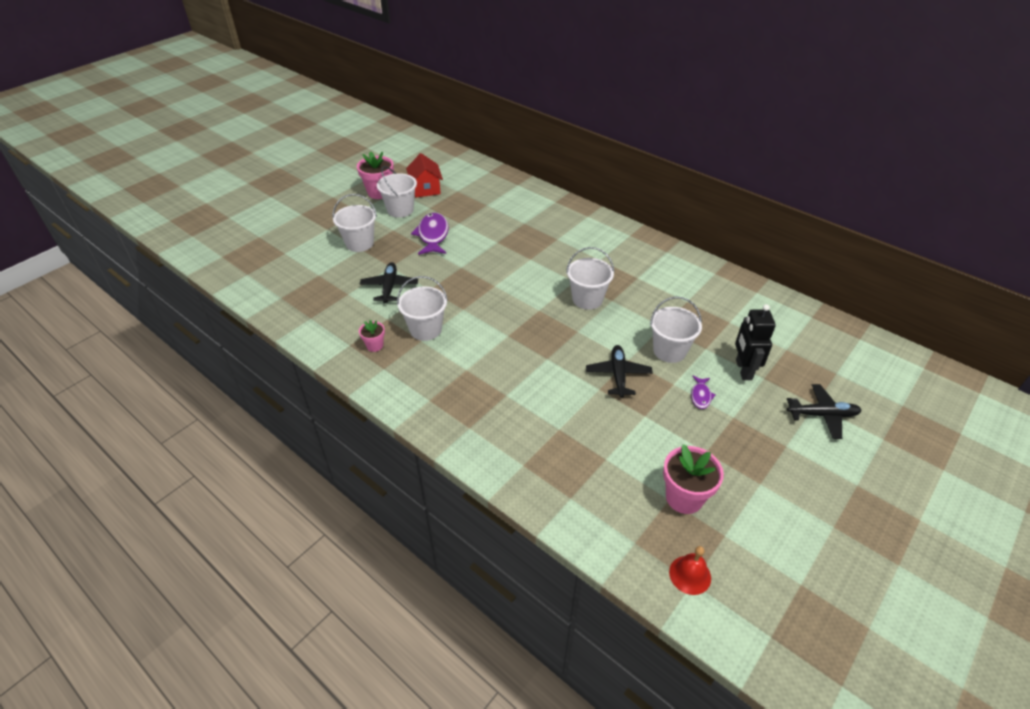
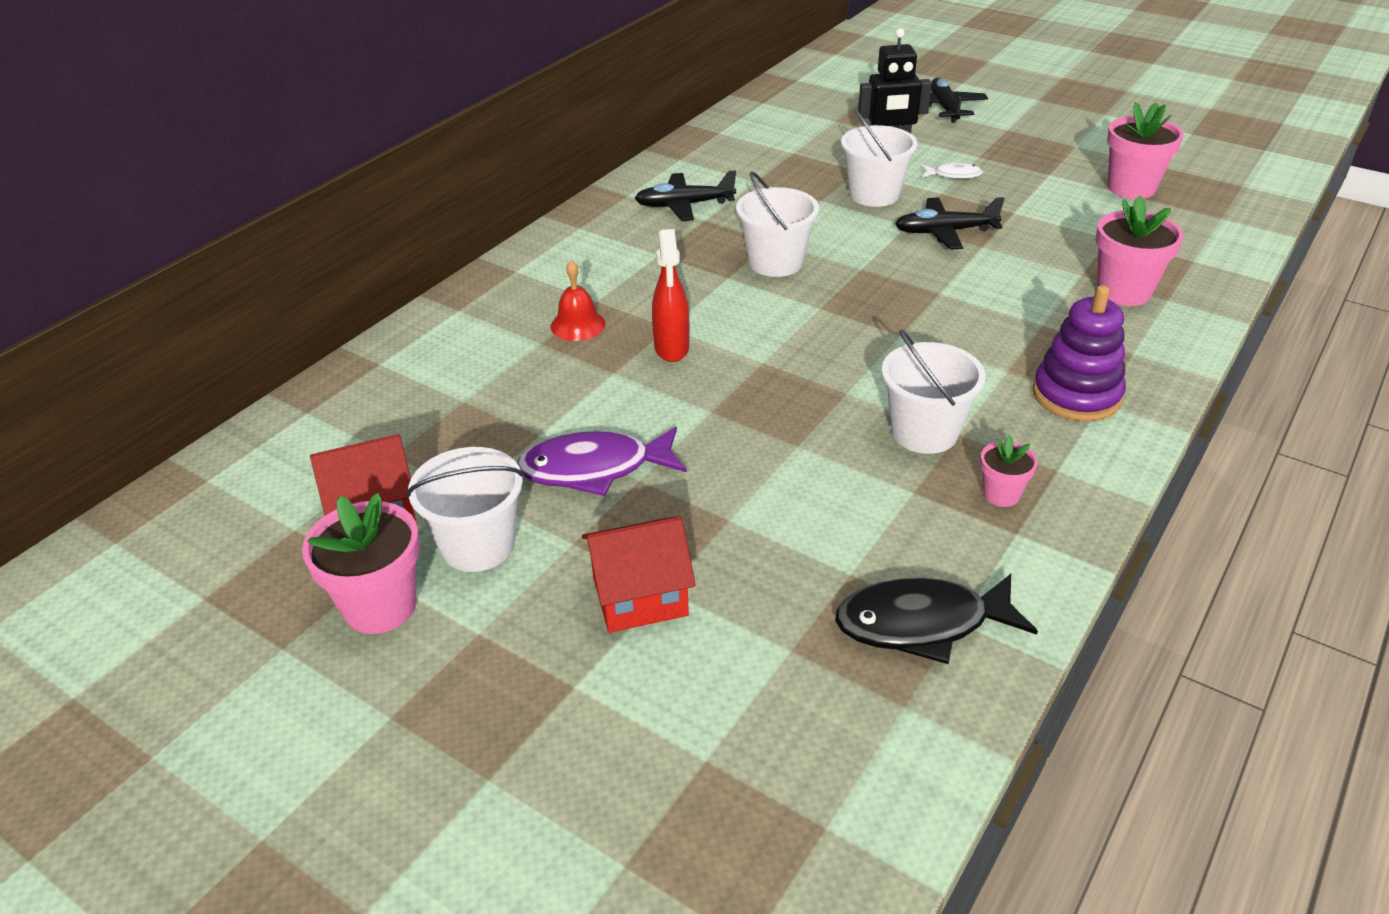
camera: 95 degrees left, 5 degrees down
(314, 308) = (922, 624): none -> black fish
(359, 243) = (640, 596): white bucket -> red house
(389, 287) = (805, 507): black plane -> black plane (684, 205)
(438, 391) = (1076, 395): none -> purple stacking toy
(512, 259) = (671, 349): none -> red spray bottle
(536, 444) = (1123, 291): none -> pink flower pot
(690, 575) = (1234, 186): red bell -> red bell (578, 325)
(700, 396) = (953, 175): purple fish -> white fish

